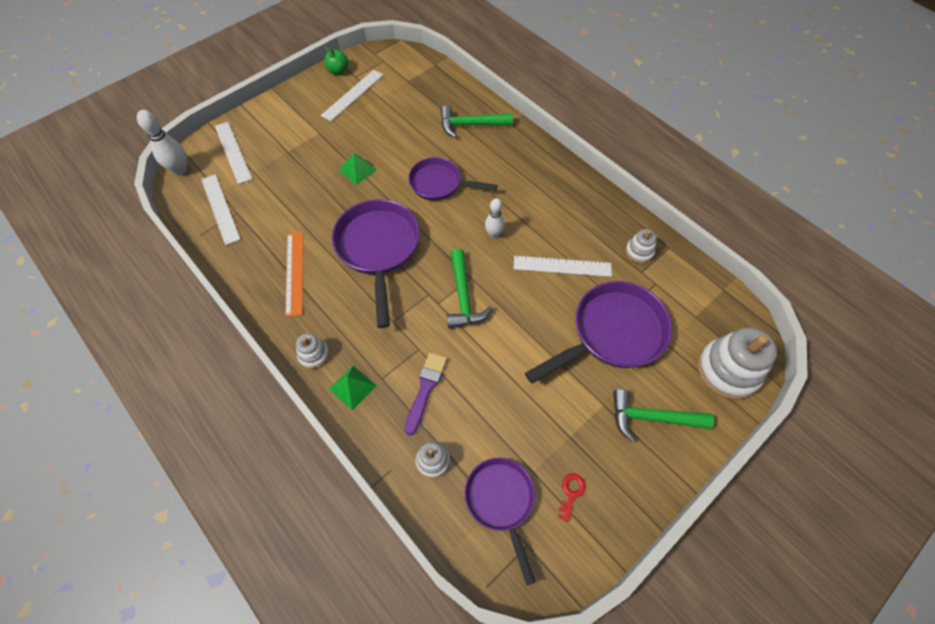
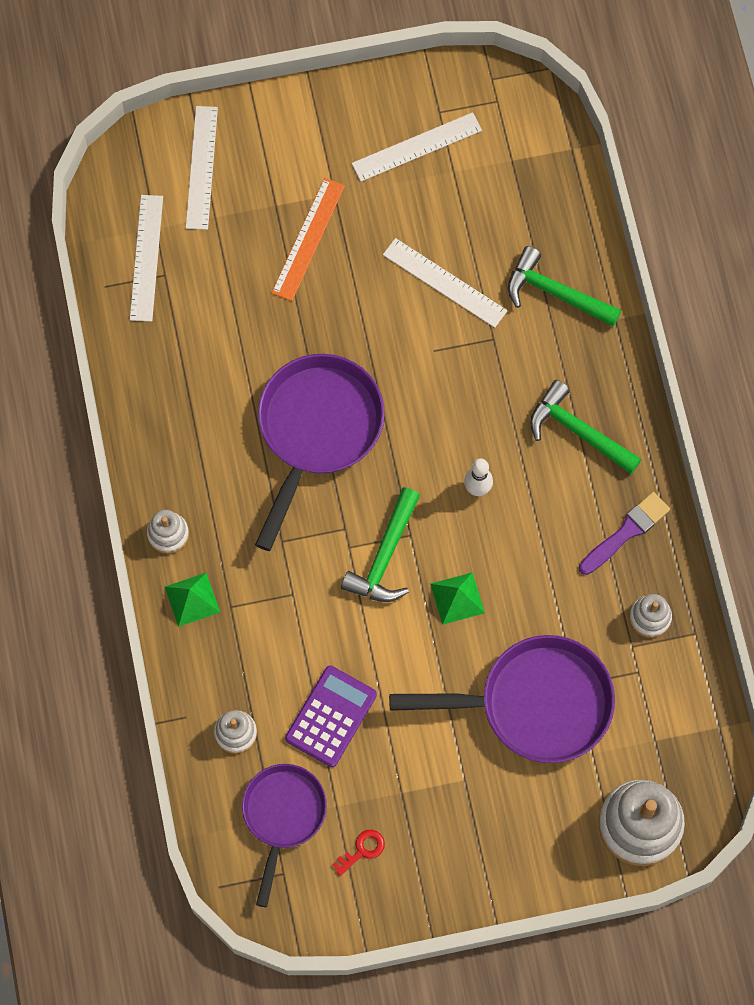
camera: 30 degrees right, 10 degrees up
(180, 170) = (119, 163): white bowling pin -> none
(294, 273) = (196, 408): orange ruler -> orange ruler (308, 239)
(338, 71) = (419, 87): green apple -> none
(357, 170) = (354, 289): green pyramid -> green pyramid (457, 598)
(425, 389) = (273, 648): purple brush -> purple brush (626, 532)
(439, 184) = (452, 371): purple pan -> none
(491, 412) = (331, 716): none -> purple calculator
(562, 266) = (535, 582): white ruler -> white ruler (444, 282)
(652, 417) = (508, 825): green hammer -> green hammer (578, 431)

